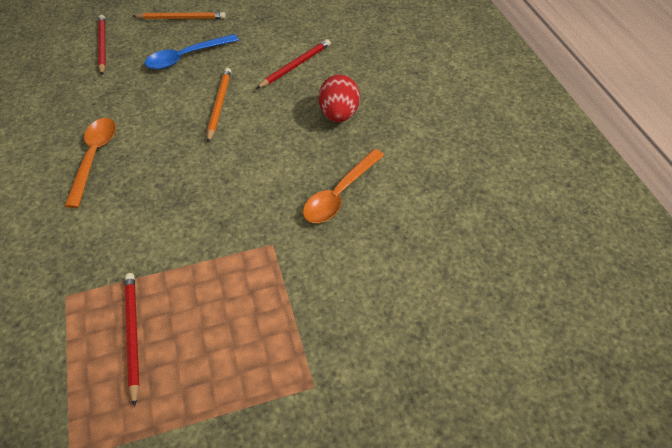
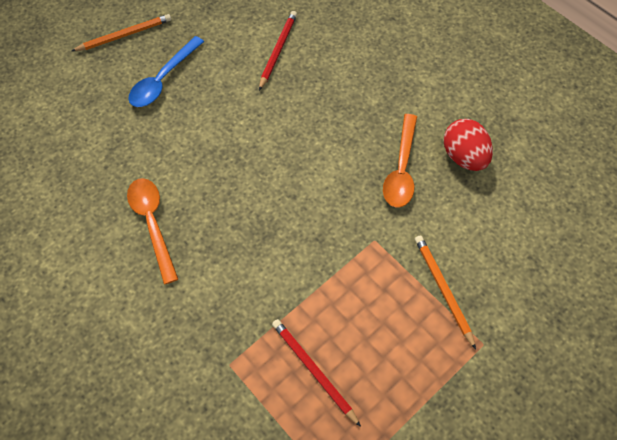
camera: 25 degrees left, 10 degrees up
(102, 46) = (64, 97): red pencil -> none
(219, 105) = (234, 121): orange pencil -> orange pencil (443, 289)
(339, 114) = (351, 89): red egg -> red egg (463, 156)

